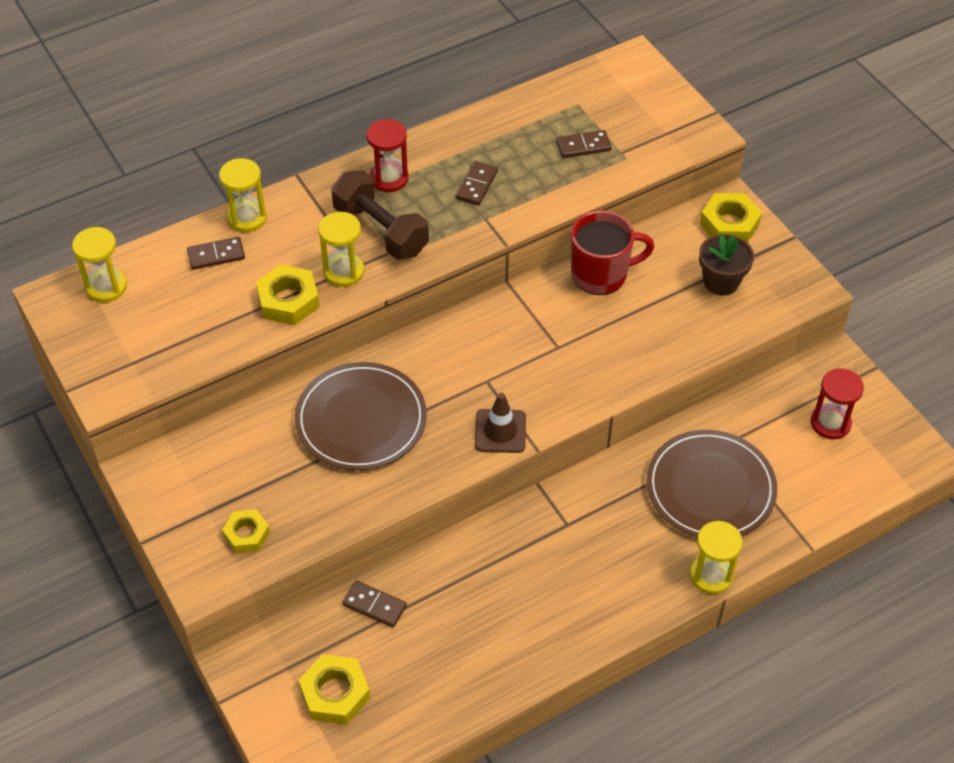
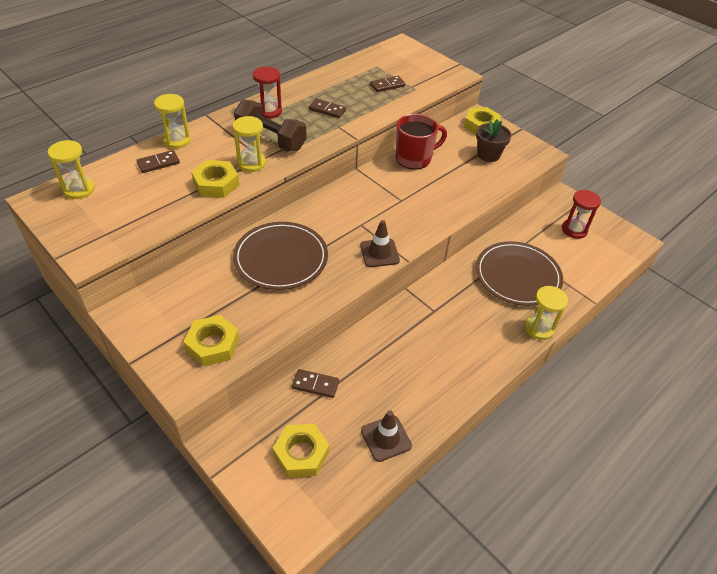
camera: 15 degrees left, 5 degrees down
(246, 534) = (213, 344): yellow nut -> yellow nut, size x1.51
(447, 693) = (386, 438): none -> brown traffic cone
(477, 185) = (327, 110): brown domino -> brown domino turned 75 degrees counterclockwise

